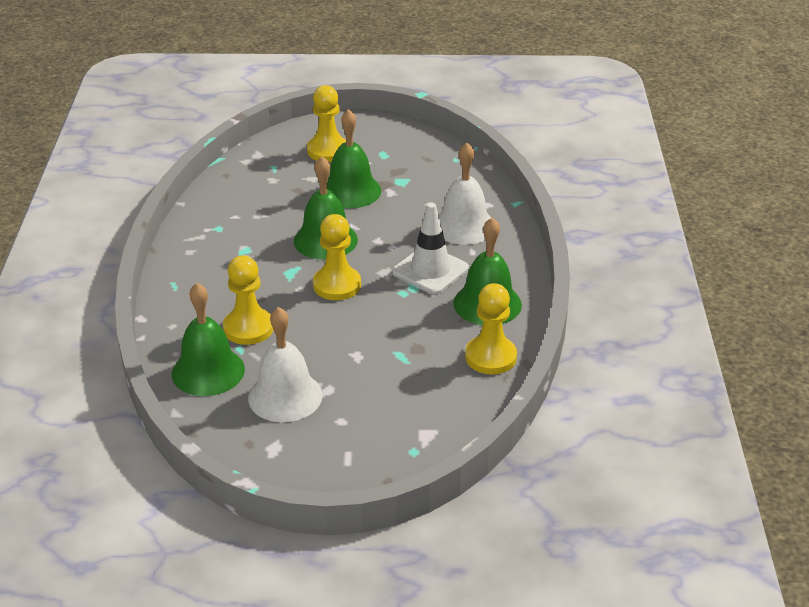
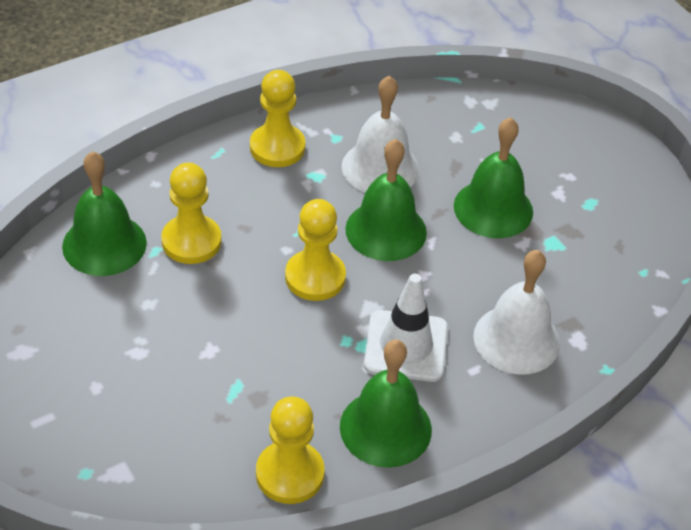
camera: 55 degrees right, 10 degrees up
(285, 396) = (105, 322): white bell -> white bell (380, 168)
(328, 151) = (550, 154): yellow pawn -> yellow pawn (277, 147)

